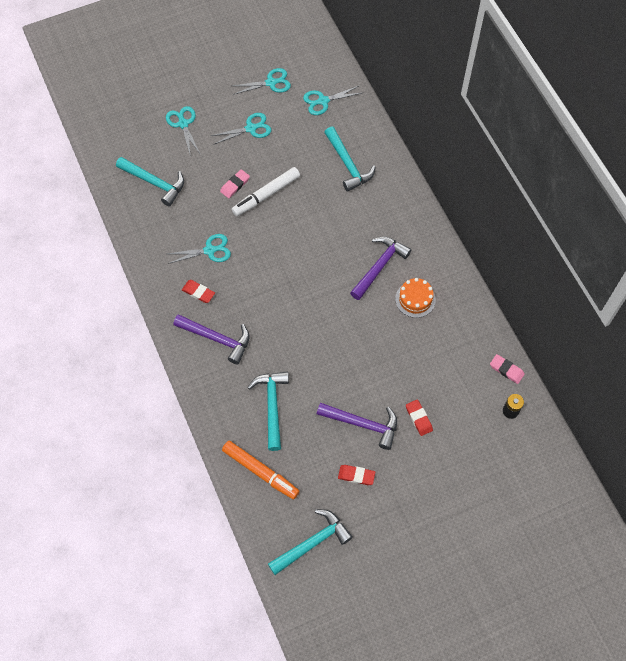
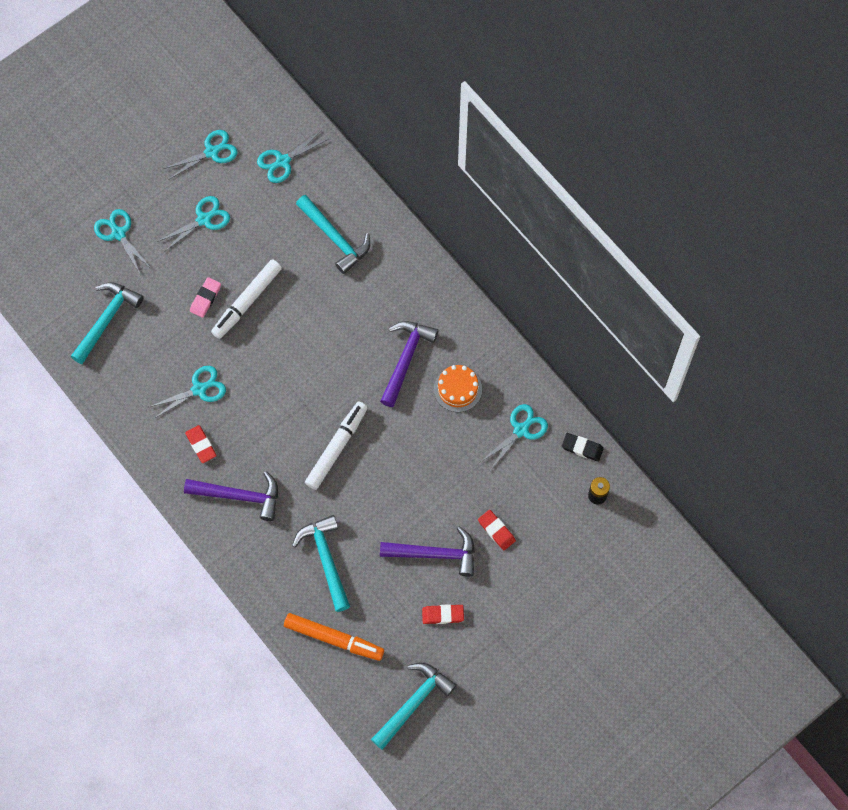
camera: 15 degrees left, 5 degrees up
(155, 183) = (107, 319): turquoise hammer -> turquoise hammer turned 75 degrees counterclockwise
(198, 292) = (201, 445): red eraser -> red eraser turned 45 degrees clockwise
(305, 320) = (337, 447): none -> white marker
(459, 343) = (521, 429): none -> turquoise scissors
(506, 370) = (582, 448): pink eraser -> black eraser

